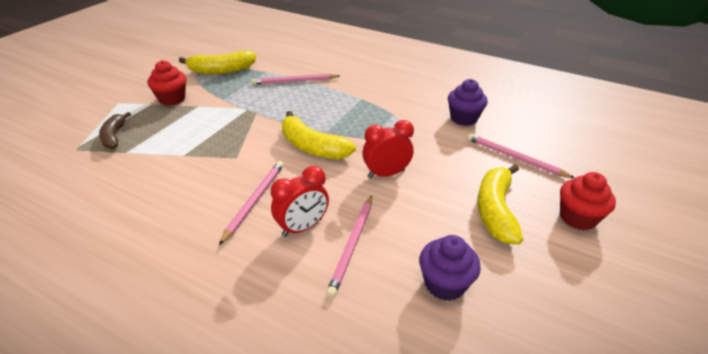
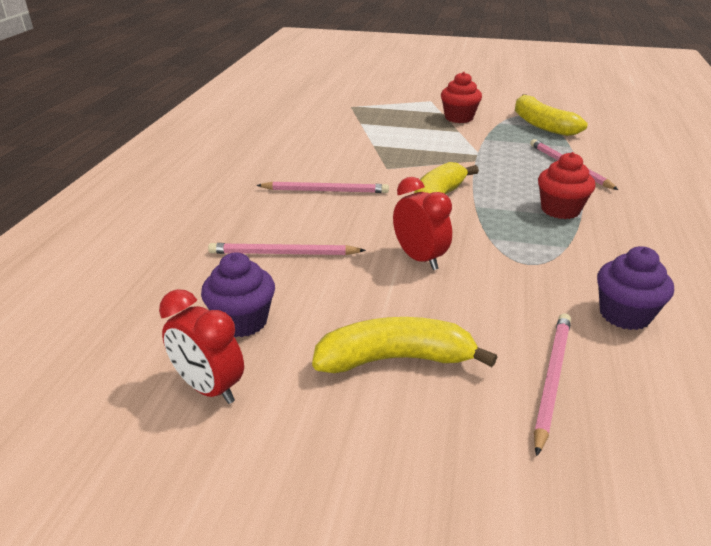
camera: 75 degrees right, 5 degrees down
(114, 136) = (378, 113): brown banana -> none
(302, 227) = (298, 221): red clock -> red clock (209, 388)
(577, 218) = (425, 458): red cupcake -> red cupcake (560, 210)

